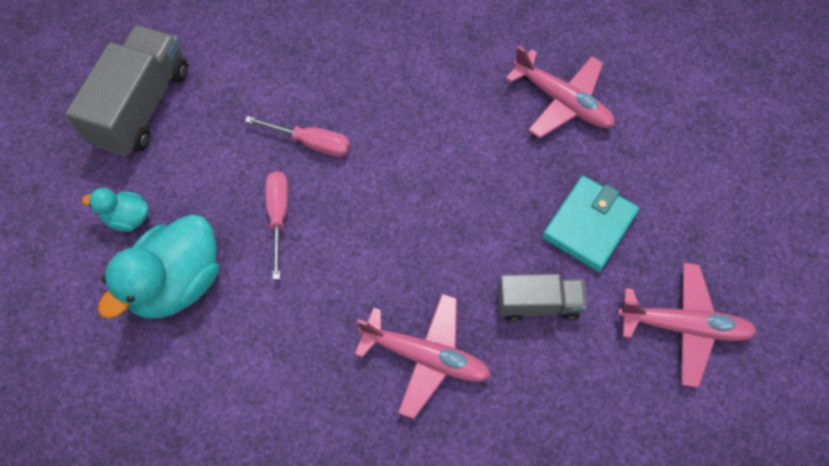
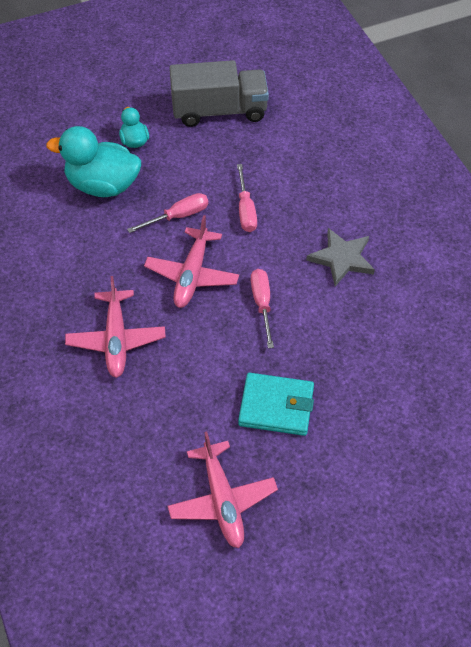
camera: 65 degrees right, 10 degrees down
(430, 82) = (342, 258): none -> grey star
(451, 182) = (262, 304): none -> pink screwdriver
(538, 304) = (191, 394): grey truck -> none
(562, 101) = (380, 351): pink plane -> pink plane (192, 275)

